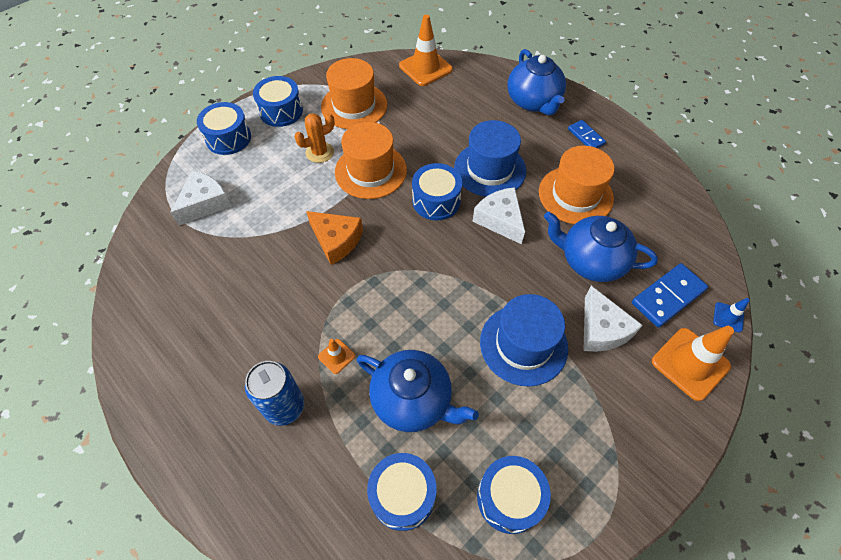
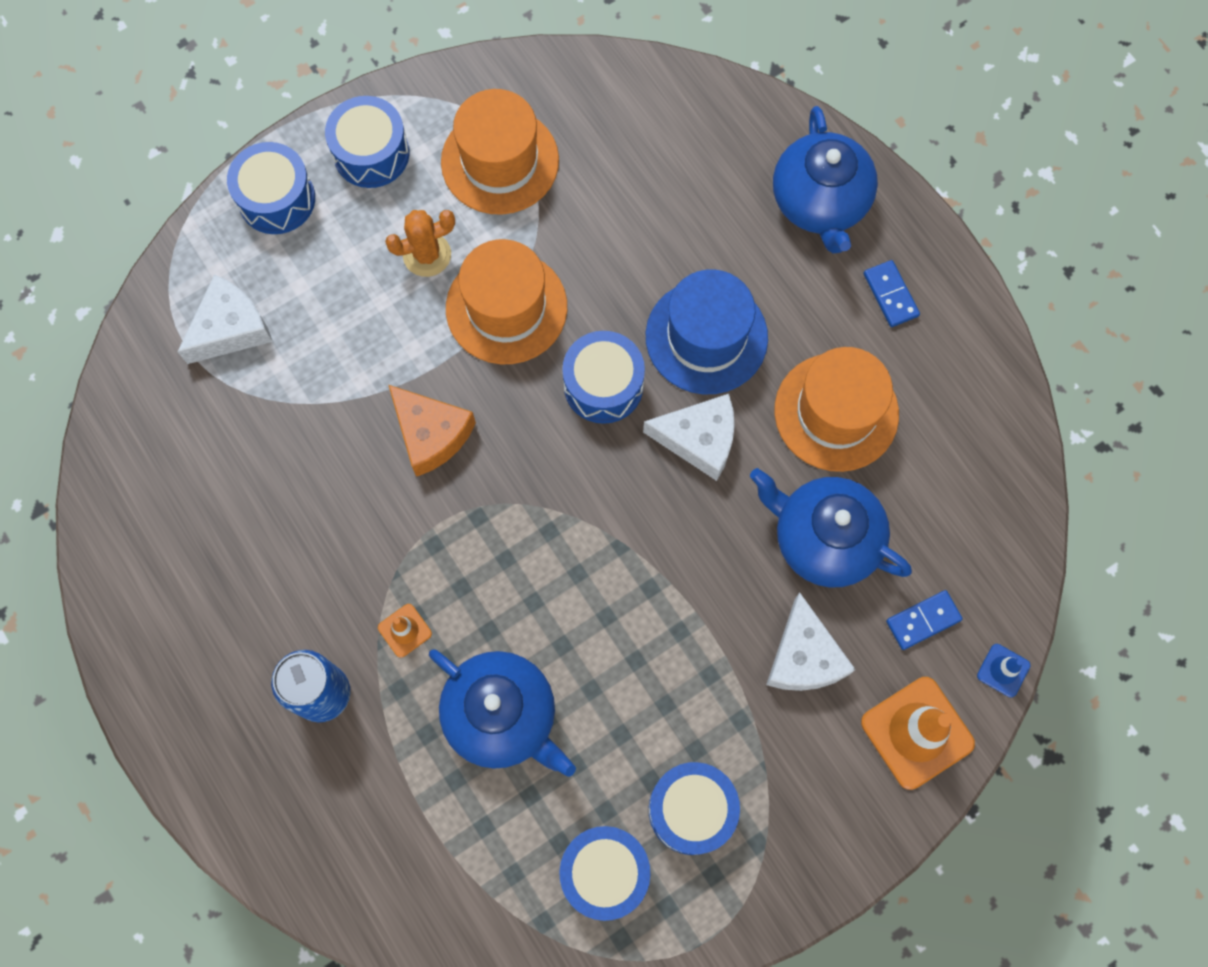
camera: 10 degrees right, 15 degrees up
(403, 495) = (464, 843): blue drum -> blue drum (691, 810)
(425, 68) = (643, 91): orange traffic cone -> none
(500, 220) = (699, 439): white cheese -> white cheese turned 120 degrees clockwise
(523, 344) = (680, 660): blue hat -> none
(667, 296) = (923, 620): blue domino -> blue domino, size x0.61

